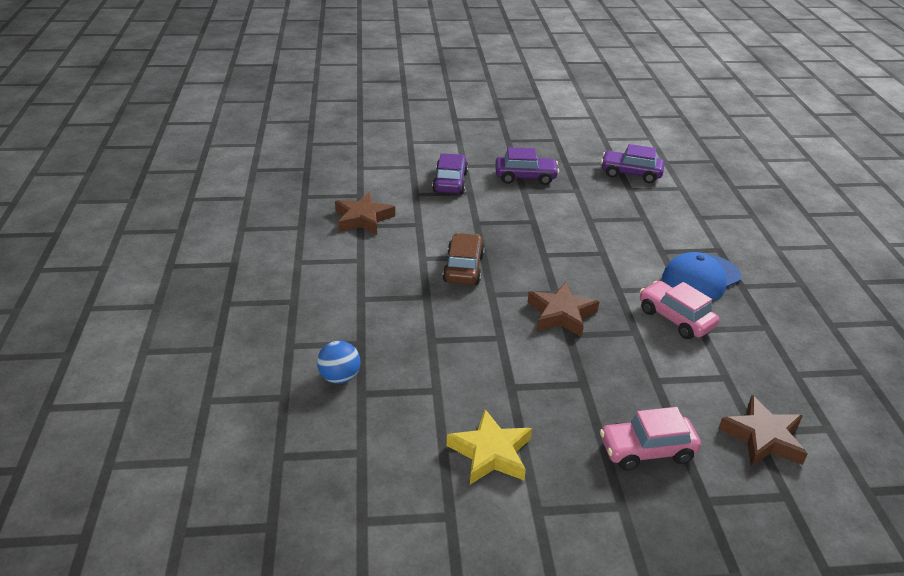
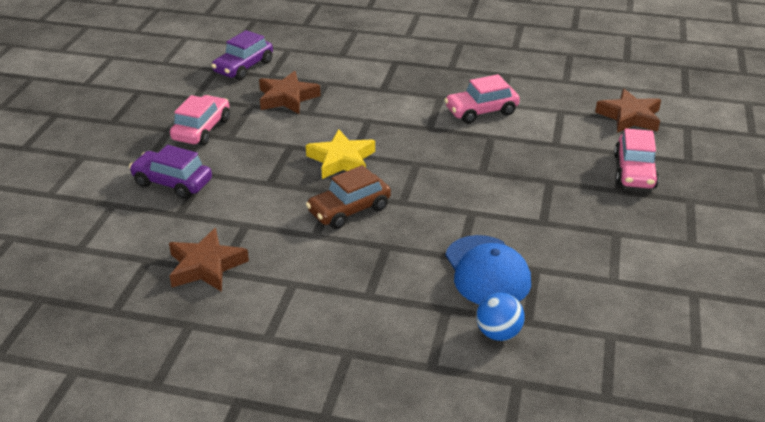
camera: 70 degrees left, 0 degrees up
(463, 268) = (349, 210): brown car -> brown car turned 60 degrees counterclockwise
(491, 453) = (625, 253): yellow star -> yellow star (341, 160)
(525, 177) = (201, 129): purple car -> pink car
(561, 314) = (451, 168): brown star -> brown star (287, 98)
(701, 278) = (432, 82): blue cap -> blue cap (487, 271)

